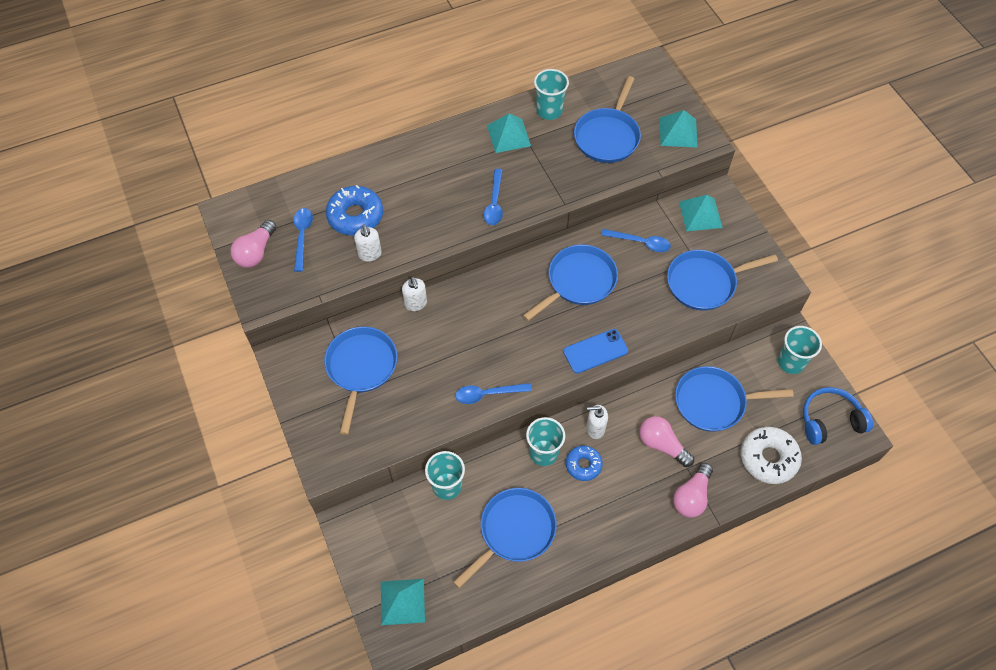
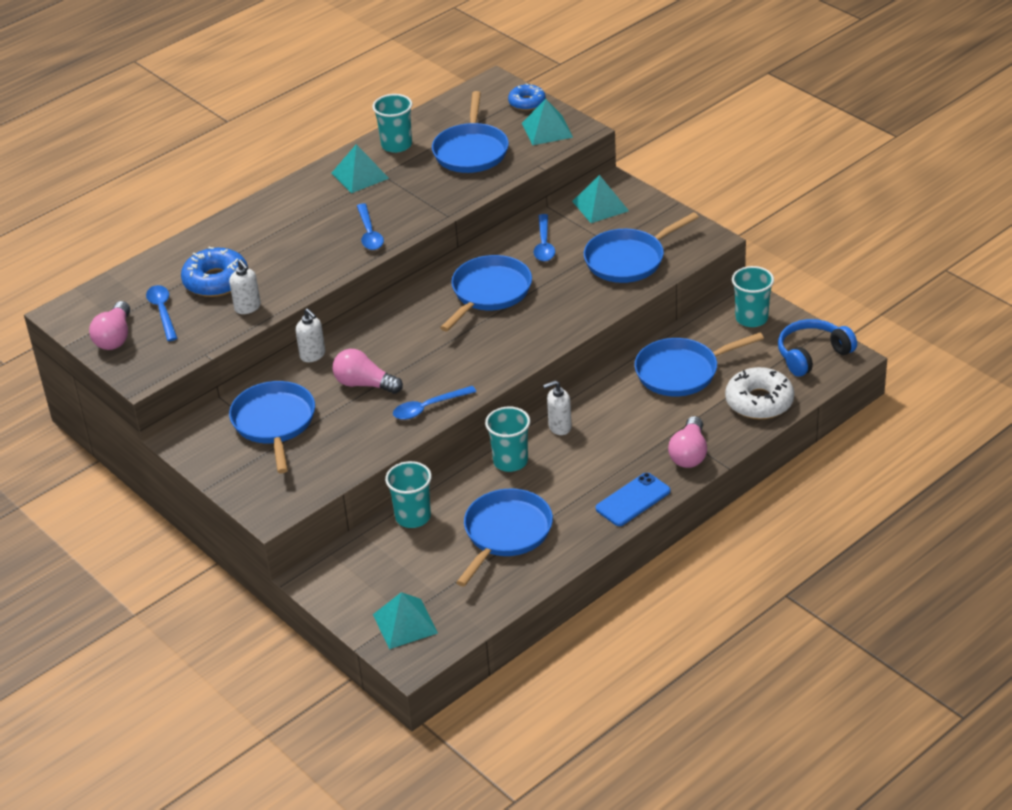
camera: 15 degrees left, 20 degrees down
(583, 465) = (559, 460): blue donut -> blue donut (527, 102)
(595, 351) = (533, 343): blue phone -> blue phone (633, 500)
(640, 242) = (544, 244): blue spoon -> blue spoon turned 90 degrees clockwise
(662, 445) = (639, 421): pink light bulb -> pink light bulb (364, 384)

